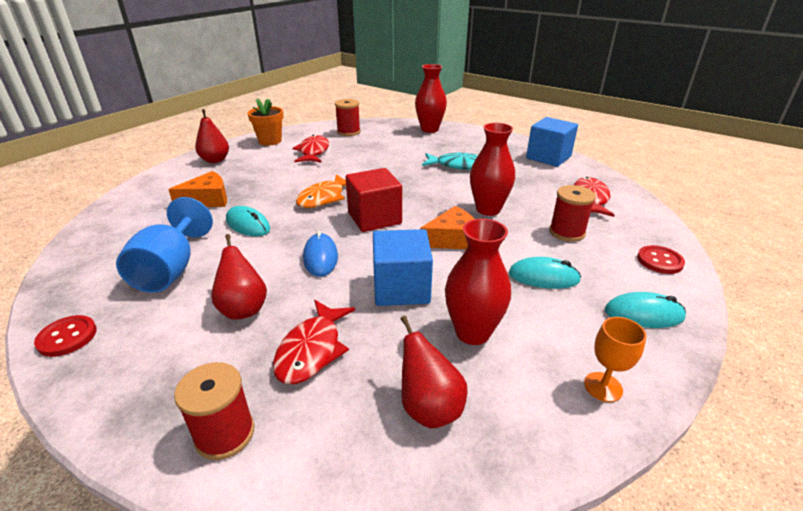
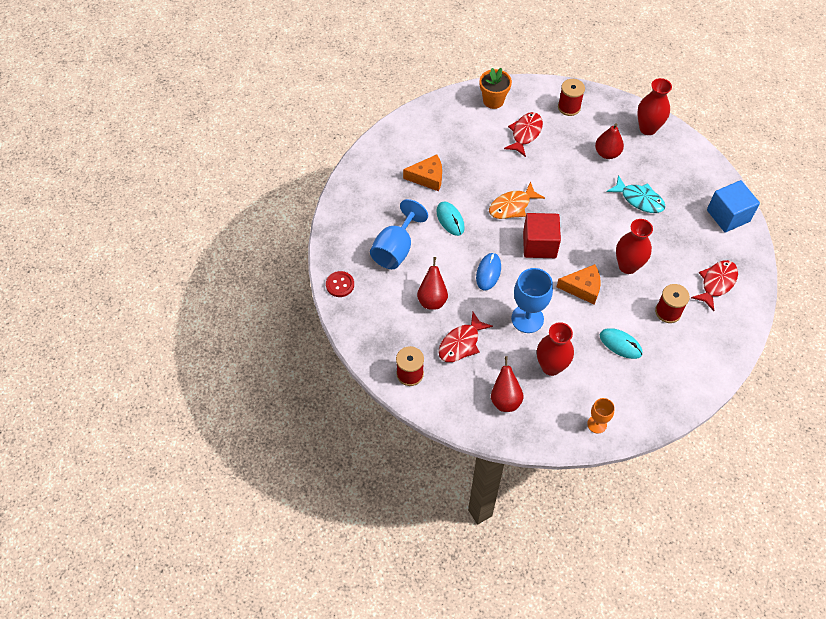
camera: 25 degrees right, 25 degrees up
(215, 160) = (441, 119): red pear -> red pear (607, 153)
(401, 288) = (527, 319): blue cube -> blue goblet
(643, 314) = (658, 394): turquoise mouse -> none
(659, 261) = (709, 362): red button -> none

